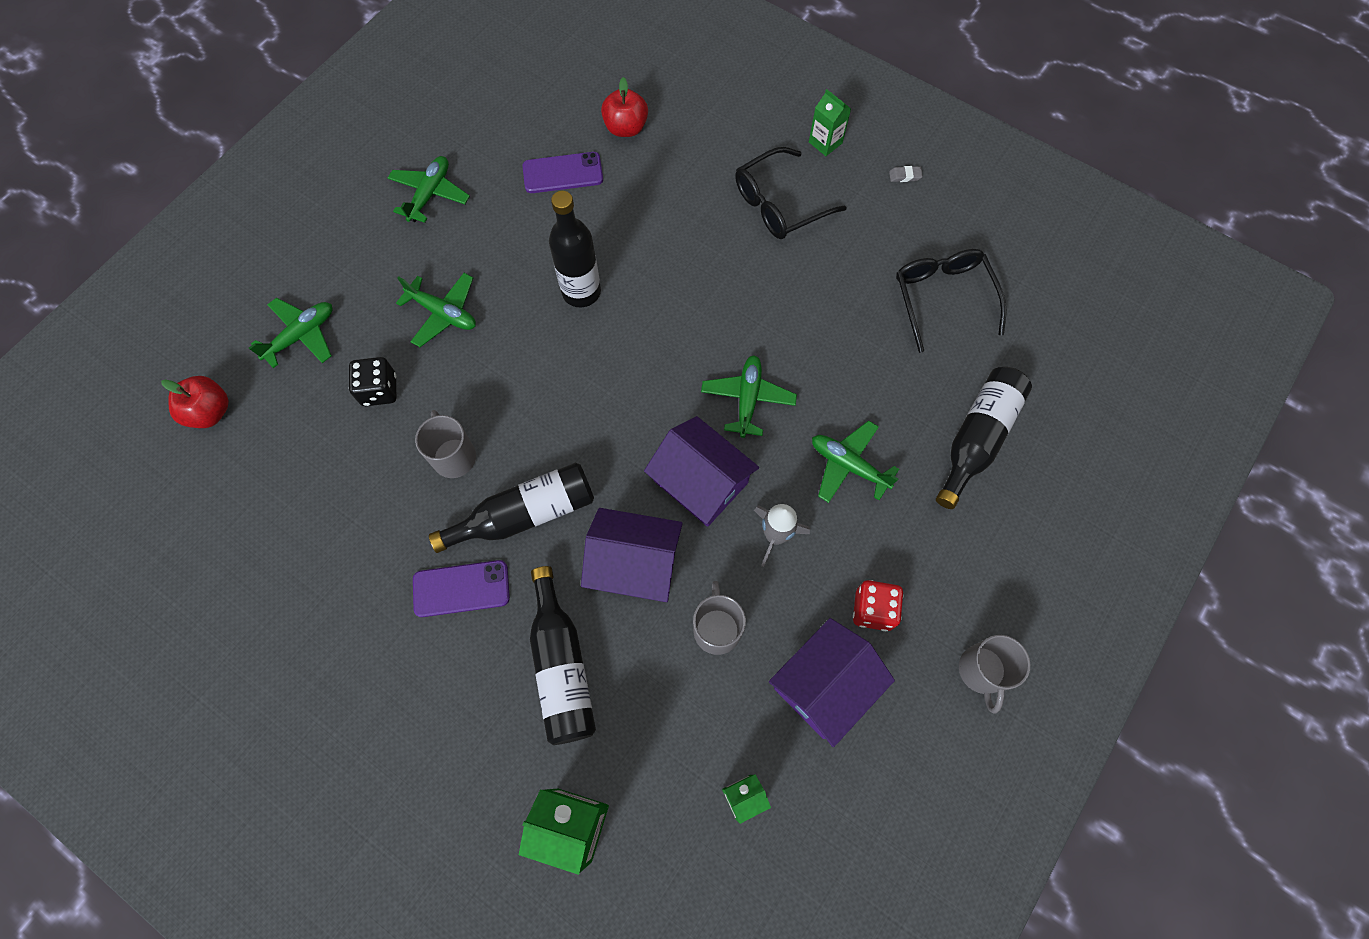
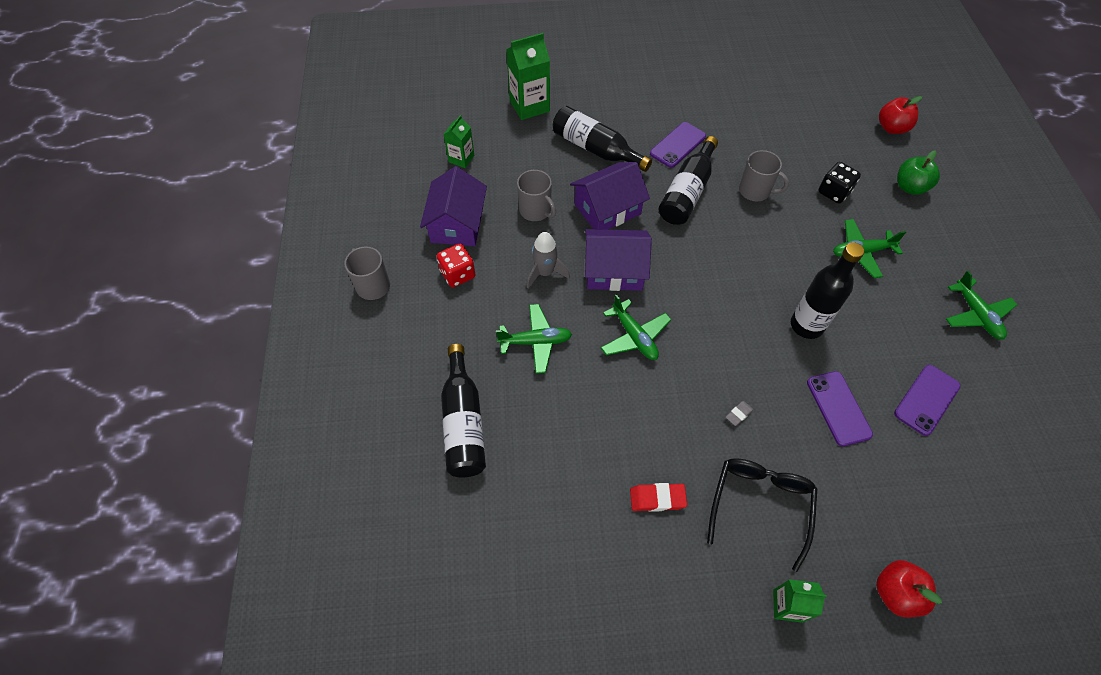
camera: 140 degrees right, 10 degrees down
(301, 336) = (910, 187): green plane -> green apple
(626, 128) = (939, 478): red apple -> red apple (895, 593)
(639, 217) = (838, 408): none -> purple phone
(855, 262) = (657, 499): none -> red eraser
(905, 176) = (692, 627): grey eraser -> grey eraser (738, 414)
(943, 298) = (566, 521): black glasses -> none

